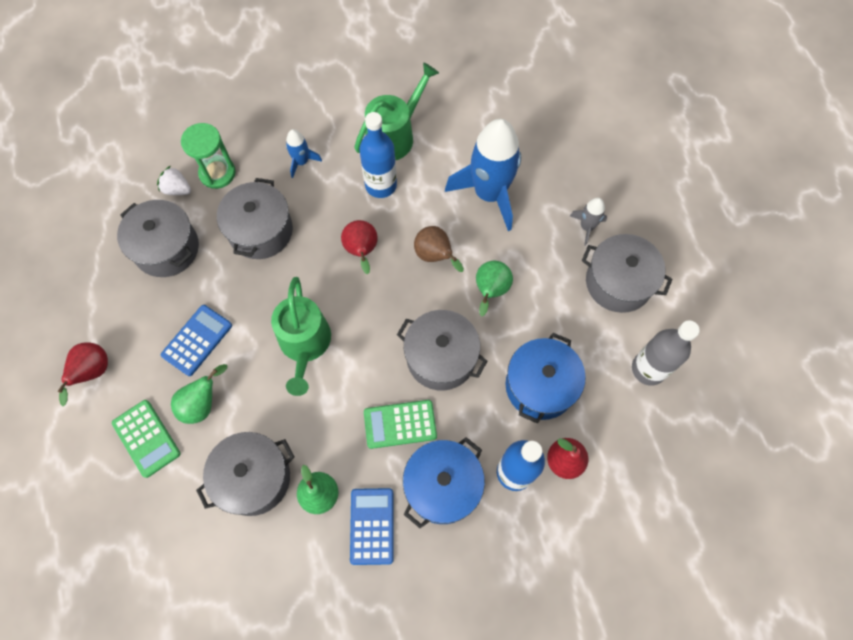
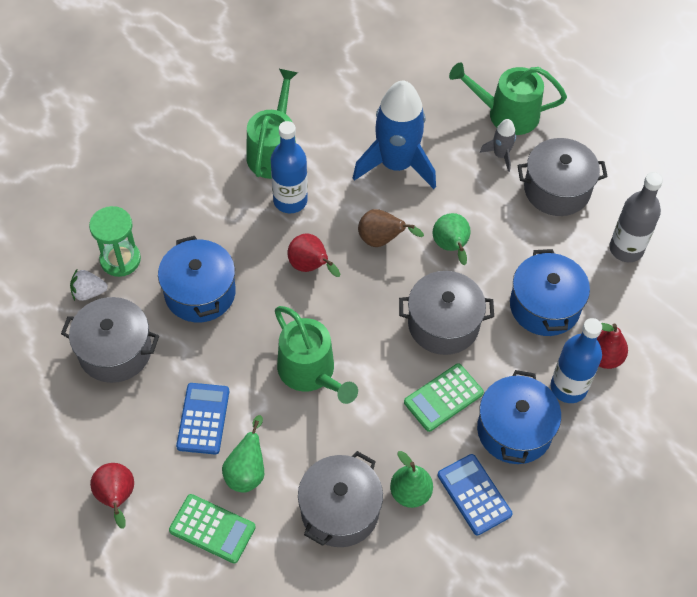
camera: 30 degrees left, 10 degrees down
(260, 231) = (200, 292): grey pot -> blue pot
(301, 162) = (199, 213): blue rocket -> none
(615, 191) = (506, 114): none -> green watering can

